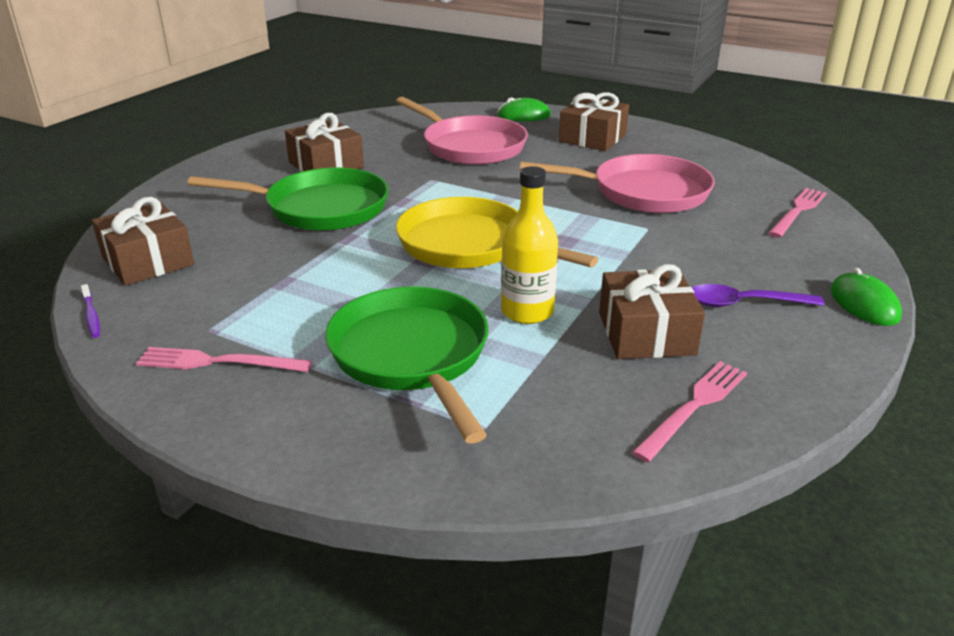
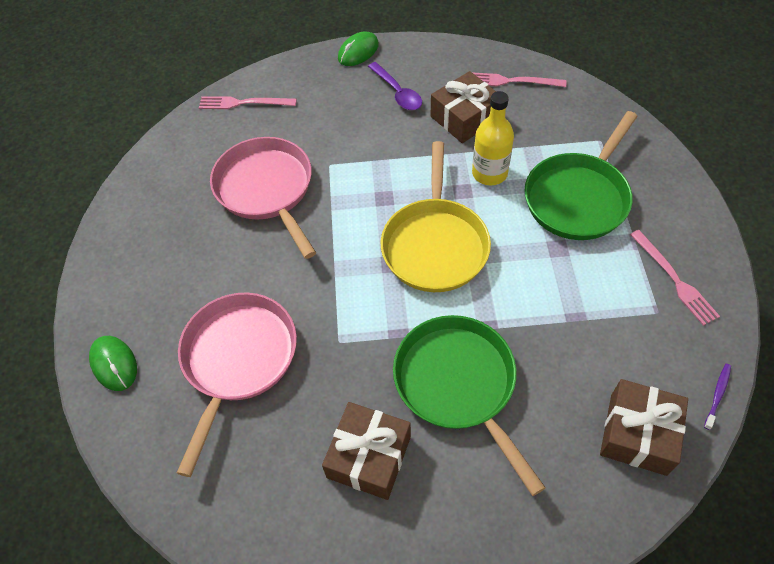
camera: 120 degrees left, 25 degrees up
(592, 138) = (156, 273): brown gift -> none

